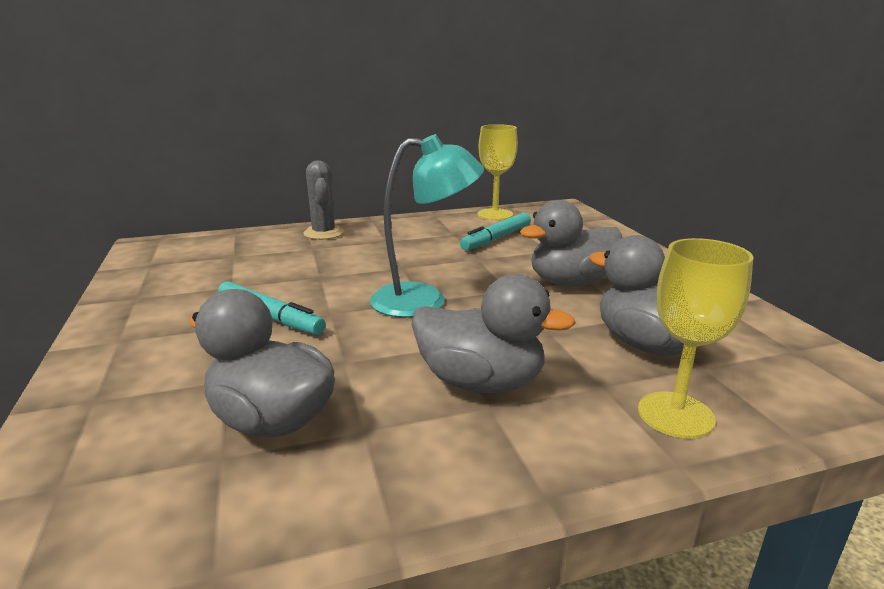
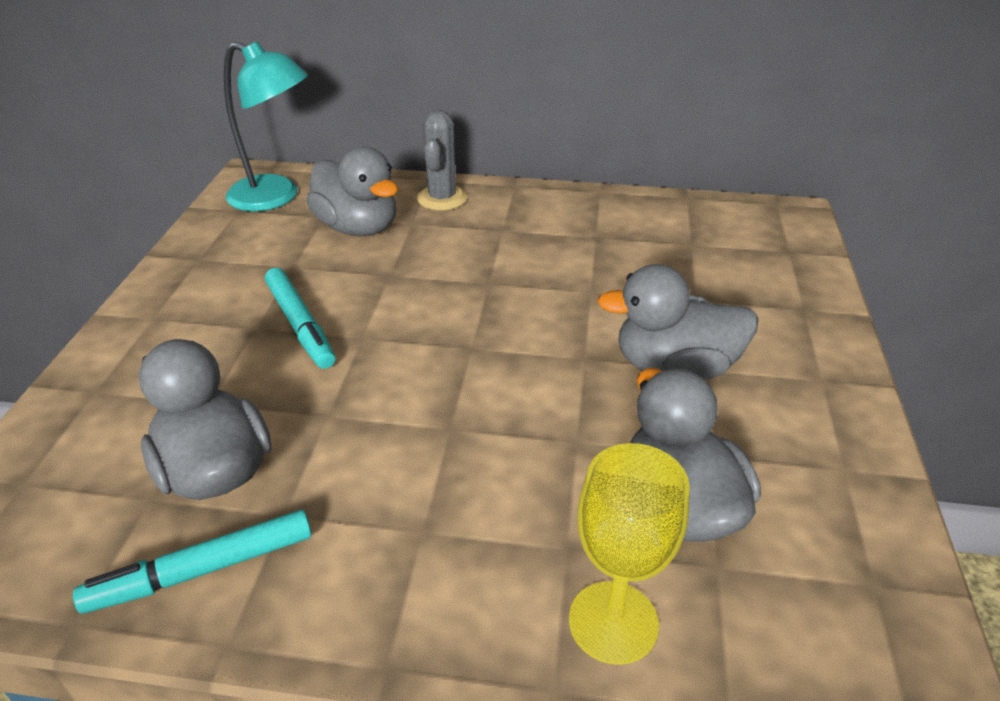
camera: 25 degrees right, 15 degrees up
(424, 300) = (473, 347): turquoise lamp -> turquoise lamp (276, 197)
(480, 382) = (439, 493): grey duck -> grey duck (358, 228)
(495, 214) = (679, 210): yellow goblet -> none
(496, 238) = (644, 258): turquoise marker -> turquoise marker (202, 570)

